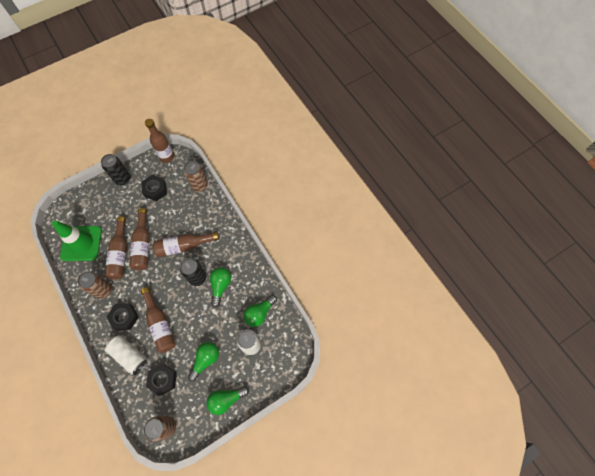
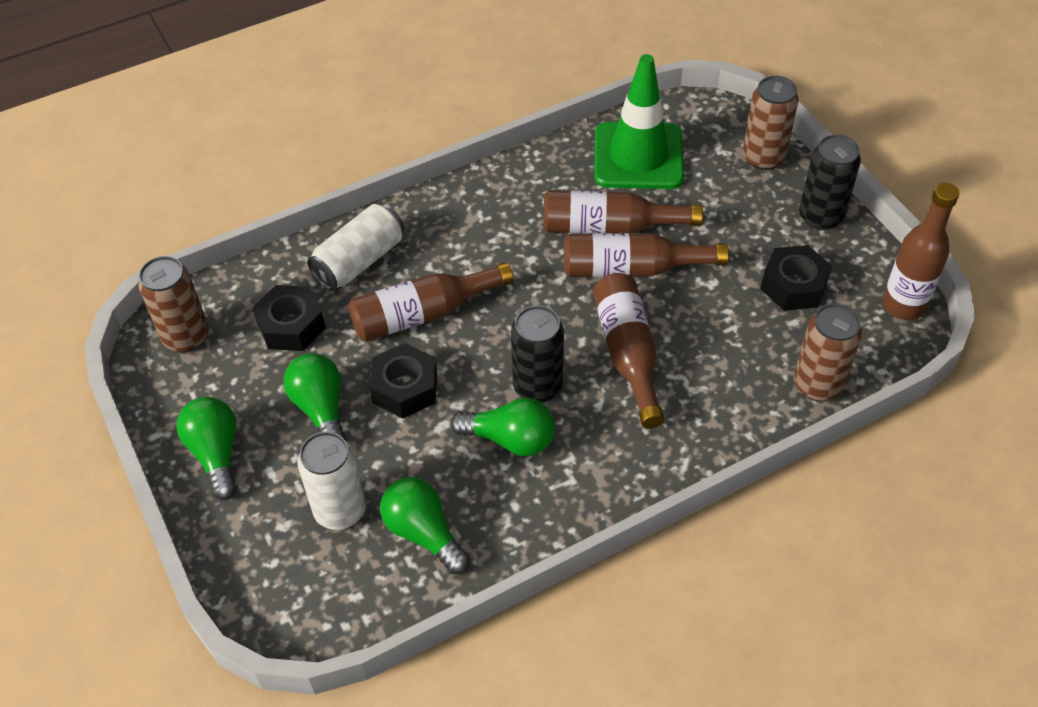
camera: 95 degrees right, 15 degrees down
(104, 290) = (519, 205): brown can -> brown can (763, 158)
(124, 317) = (448, 246): black nut -> black nut (405, 388)
(205, 360) = (321, 409): green light bulb -> green light bulb turned 150 degrees counterclockwise

